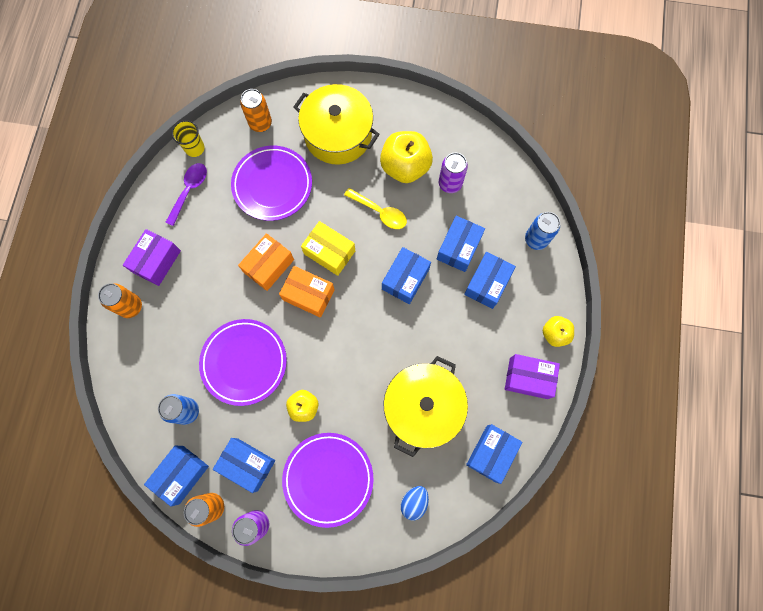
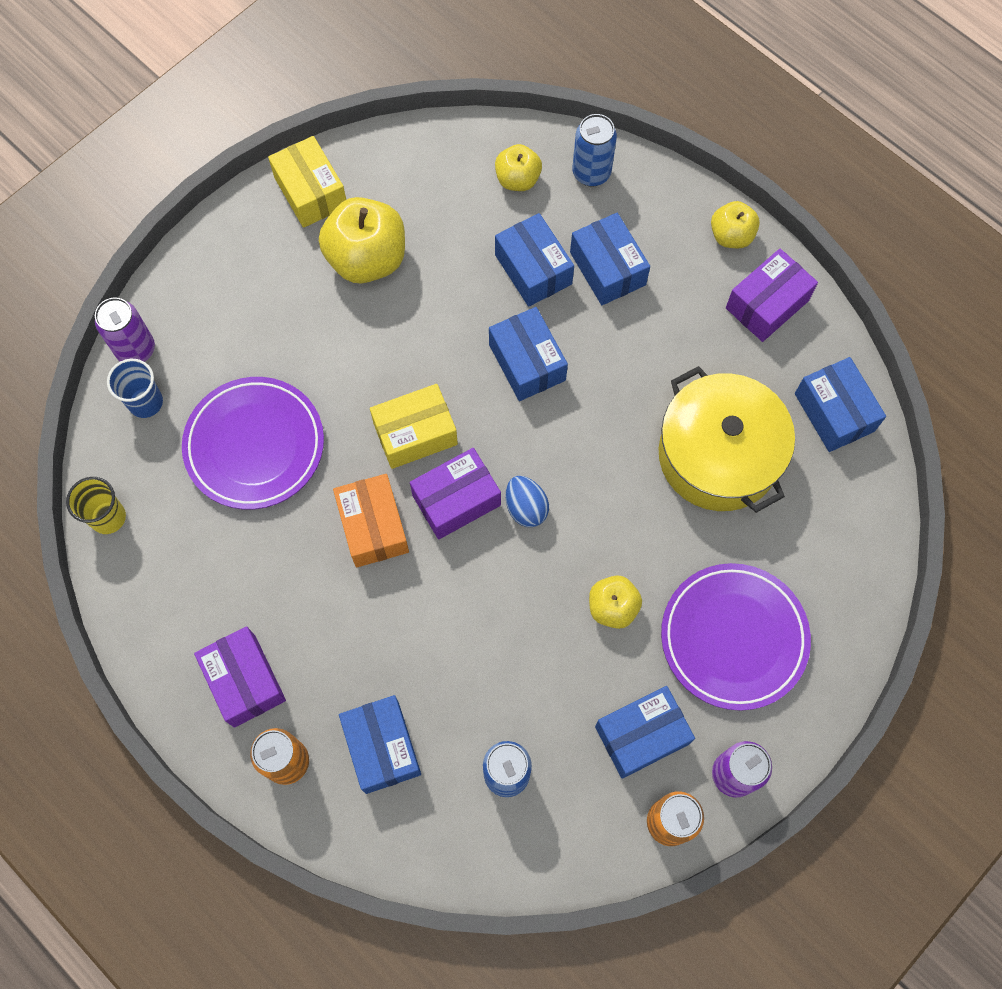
camera: 55 degrees left, 5 degrees down
(181, 474) = (594, 838): blue box -> blue box (382, 747)
(189, 191) = (170, 566): purple spoon -> none
(244, 362) = (491, 649): purple plate -> none
(260, 123) = (145, 402): orange can -> blue cup
(308, 295) = (456, 500): orange box -> purple box
(338, 134) = (249, 312): yellow pot -> none
(380, 212) = (407, 332): yellow spoon -> none
(414, 502) = (835, 547): blue egg -> blue egg (526, 508)
(421, 117) = (311, 192): none -> yellow box
(450, 184) = (435, 221): purple can -> purple can (136, 349)
(503, 206) = (517, 179): none -> yellow apple

